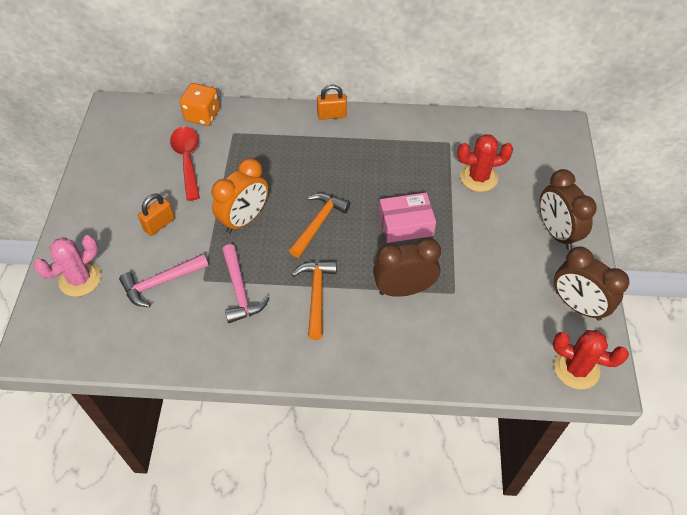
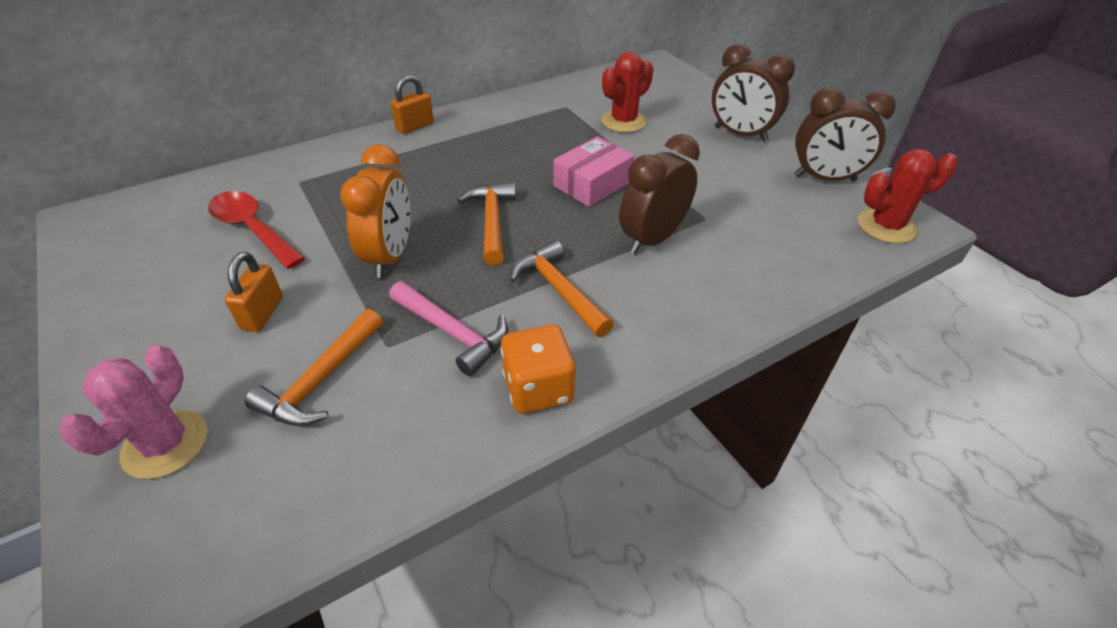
camera: 35 degrees left, 10 degrees down
(161, 282) = (321, 380): pink hammer -> orange hammer
(202, 115) = (239, 180): orange dice -> orange dice (538, 388)

